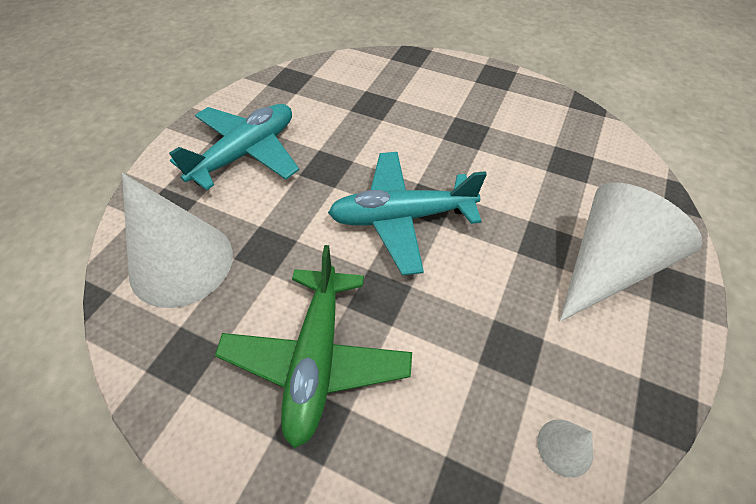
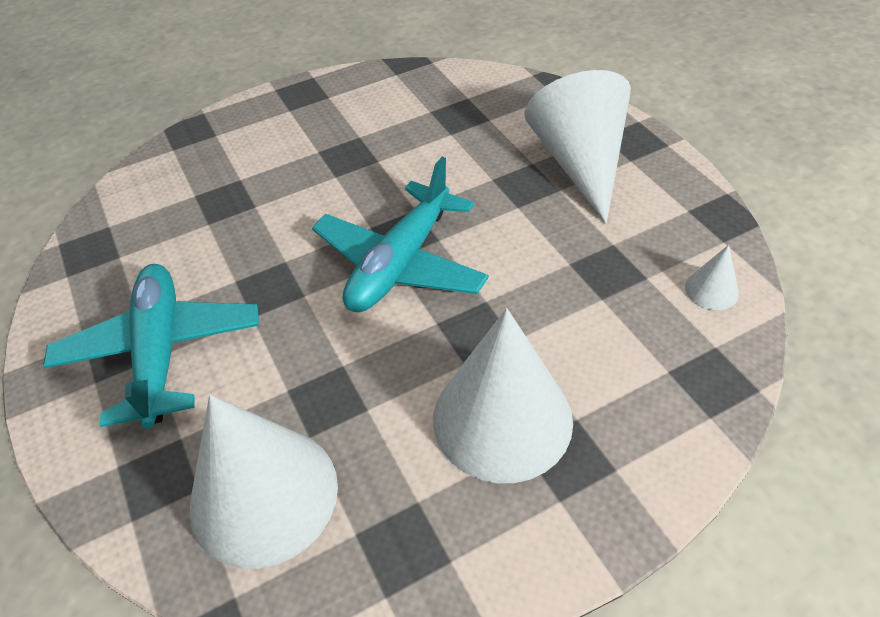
camera: 50 degrees left, 5 degrees down
(316, 358) = (502, 419): green plane -> white cone

